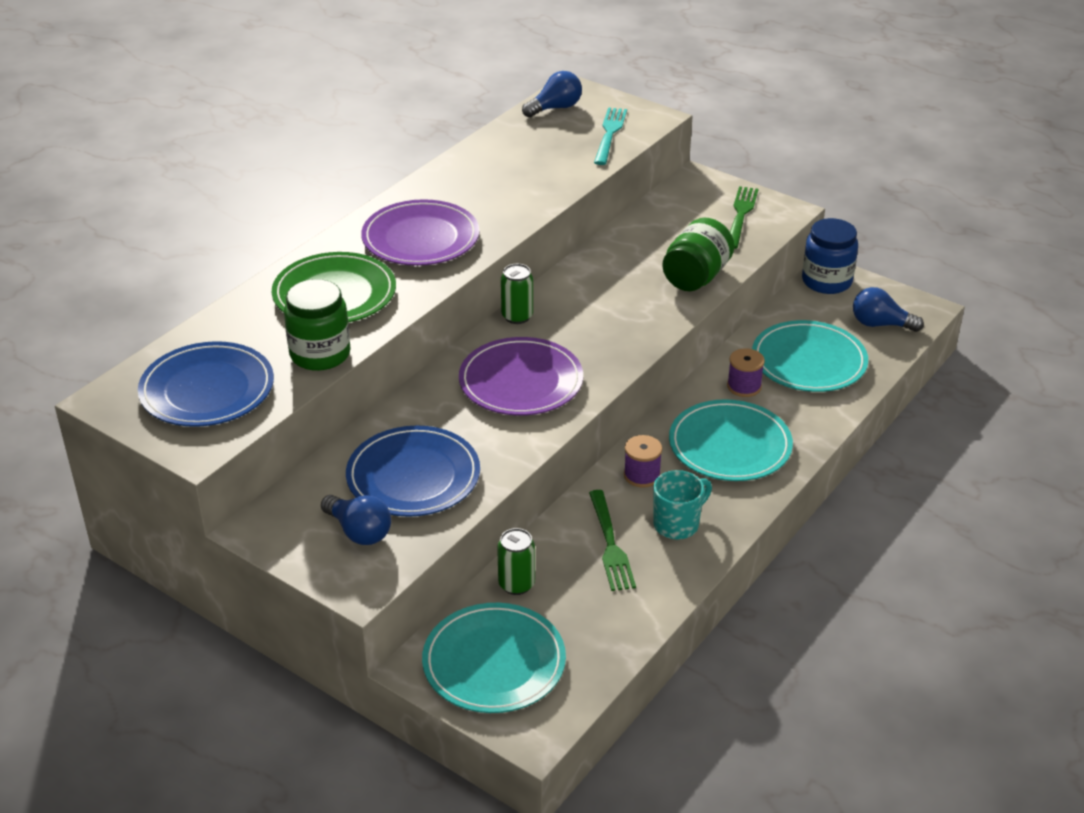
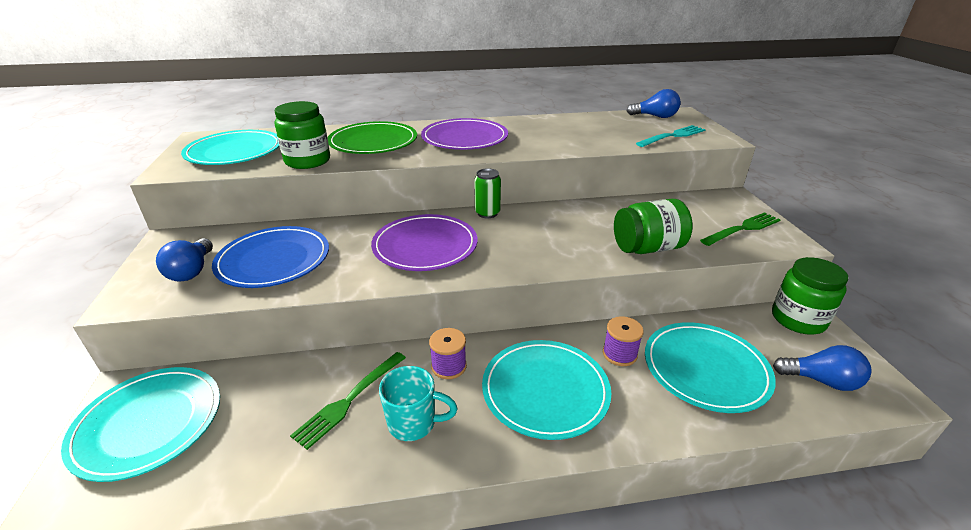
camera: 45 degrees right, 5 degrees down
(207, 389) = (234, 152): blue plate -> turquoise plate
(516, 584) = (257, 380): green can -> none
(826, 281) = (798, 319): blue jar -> green jar
(880, 324) = (821, 380): blue light bulb -> blue light bulb turned 135 degrees clockwise

